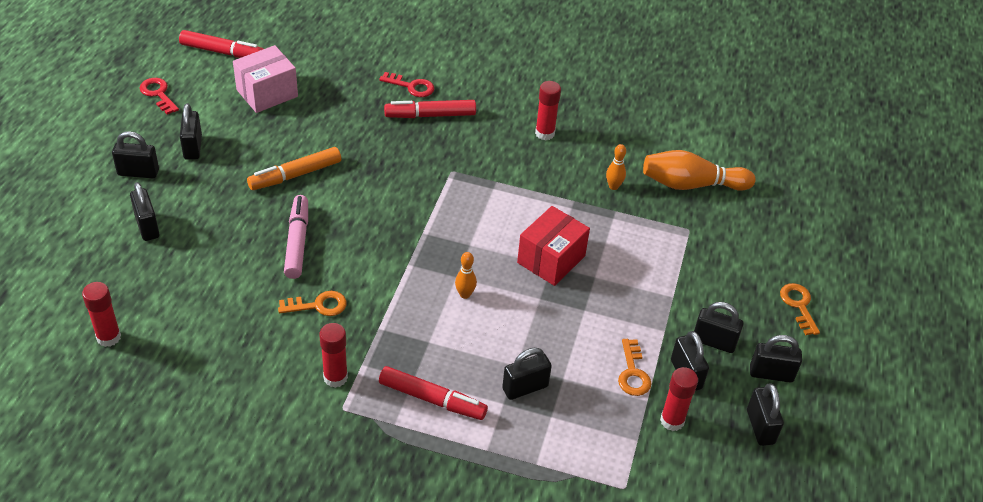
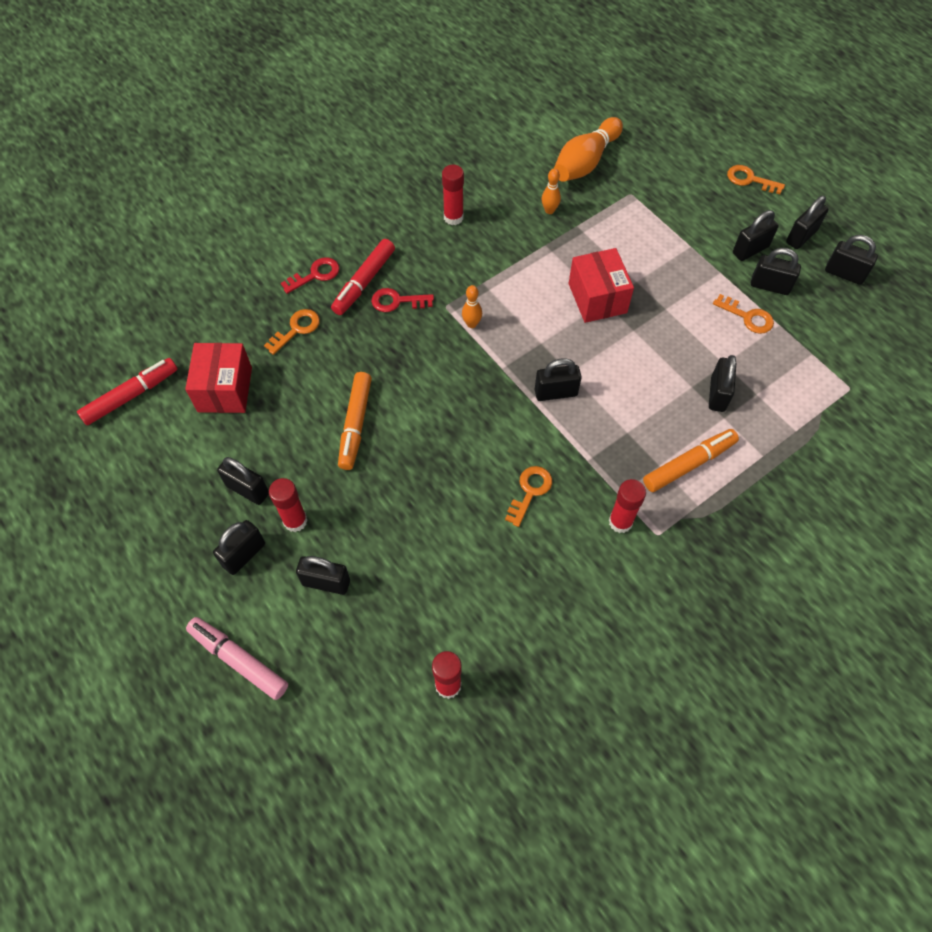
camera: 50 degrees left, 15 degrees up
(158, 94) = (143, 482): red key -> red key (397, 301)
(267, 93) = (225, 389): pink box -> red box
(297, 242) = (442, 467): pink marker -> pink marker (239, 660)
(352, 102) = (296, 329): none -> orange key
(428, 277) = (555, 392): none -> black padlock
(432, 399) = (689, 464): red marker -> orange marker
(465, 294) = (593, 378): orange bowling pin -> orange bowling pin (471, 324)
(672, 421) = (807, 321): red glue stick -> red glue stick (295, 521)

